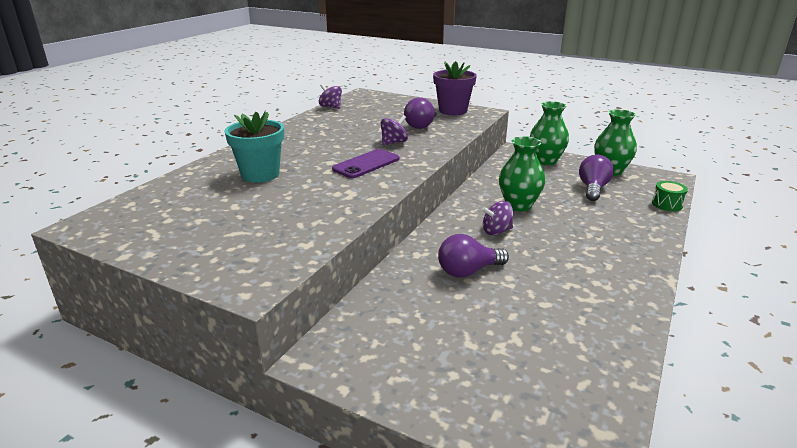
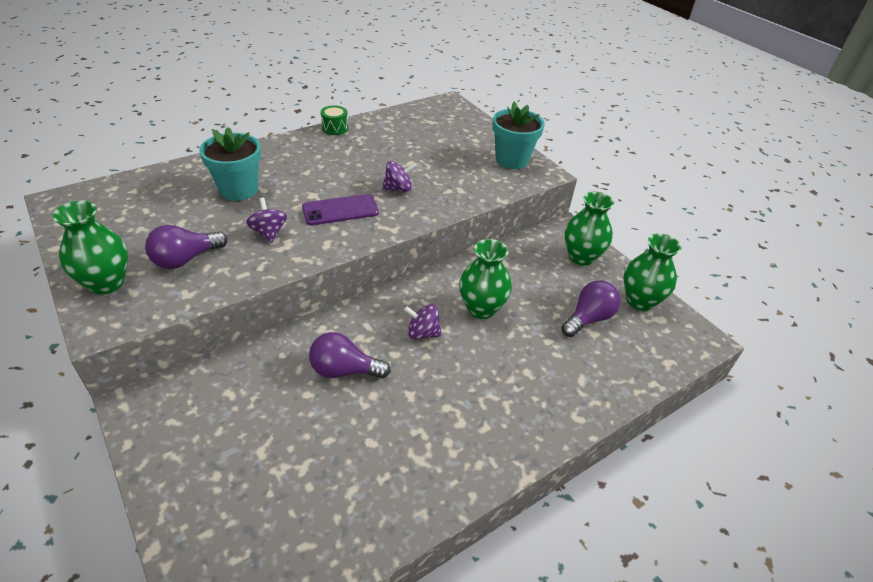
camera: 25 degrees right, 15 degrees up
(216, 261) = (106, 283): none -> green vase
(331, 107) = (395, 114): purple spinning top -> purple spinning top (269, 233)
(421, 125) = (453, 172): purple light bulb -> purple light bulb (185, 259)
(453, 111) = (512, 160): purple flower pot -> turquoise flower pot
(667, 204) = (649, 376): green drum -> green drum (335, 128)

